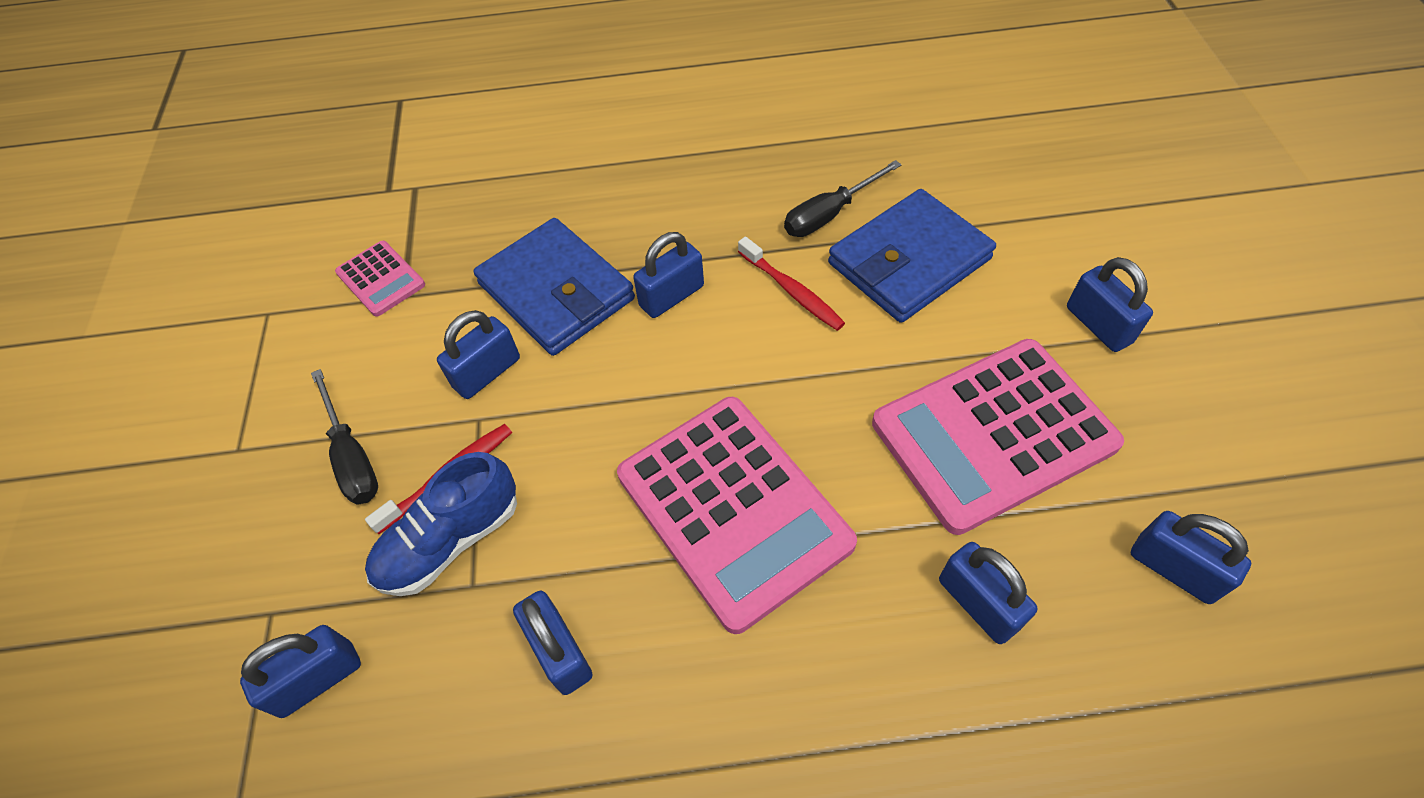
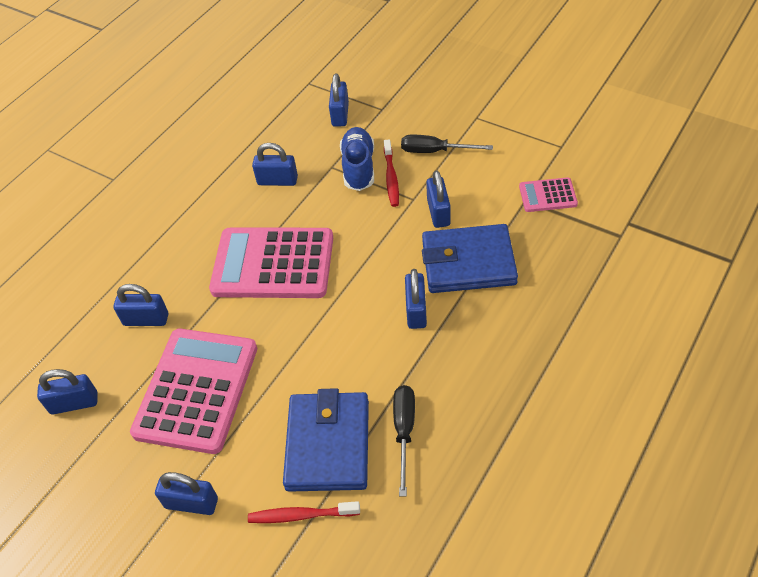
camera: 130 degrees right, 5 degrees down
(791, 290) = (366, 368): red toothbrush -> red toothbrush (302, 515)

